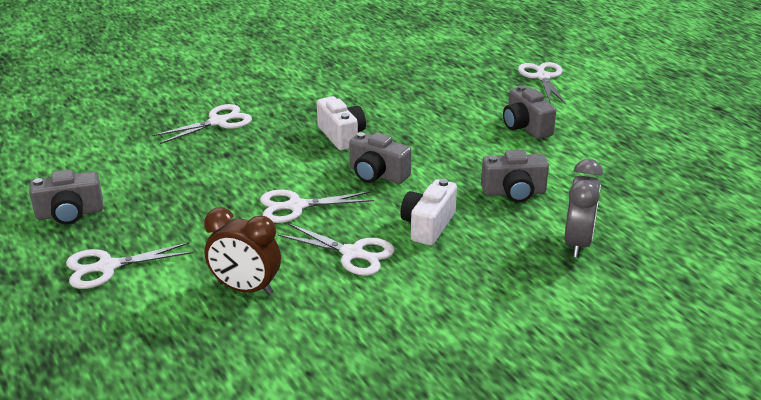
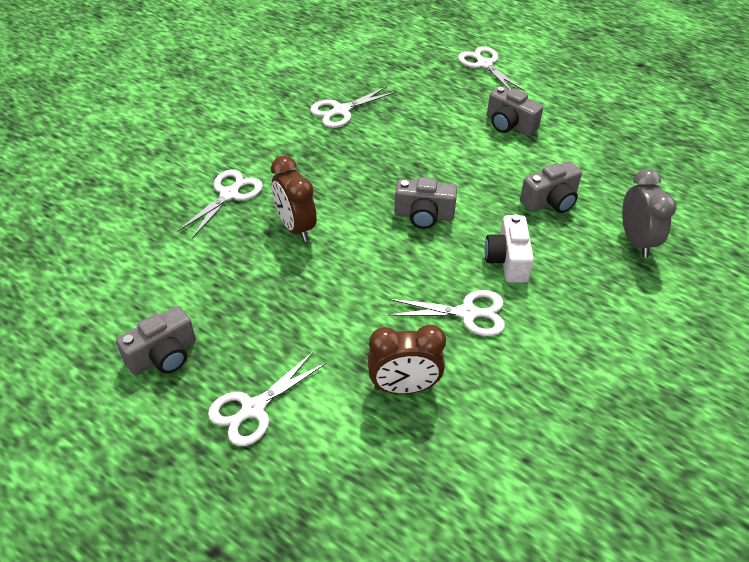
camera: 25 degrees left, 15 degrees up
(253, 156) = (295, 227): none -> brown clock
(295, 206) = (378, 275): white scissors -> white scissors (341, 111)
(341, 136) = (359, 179): white camera -> none

